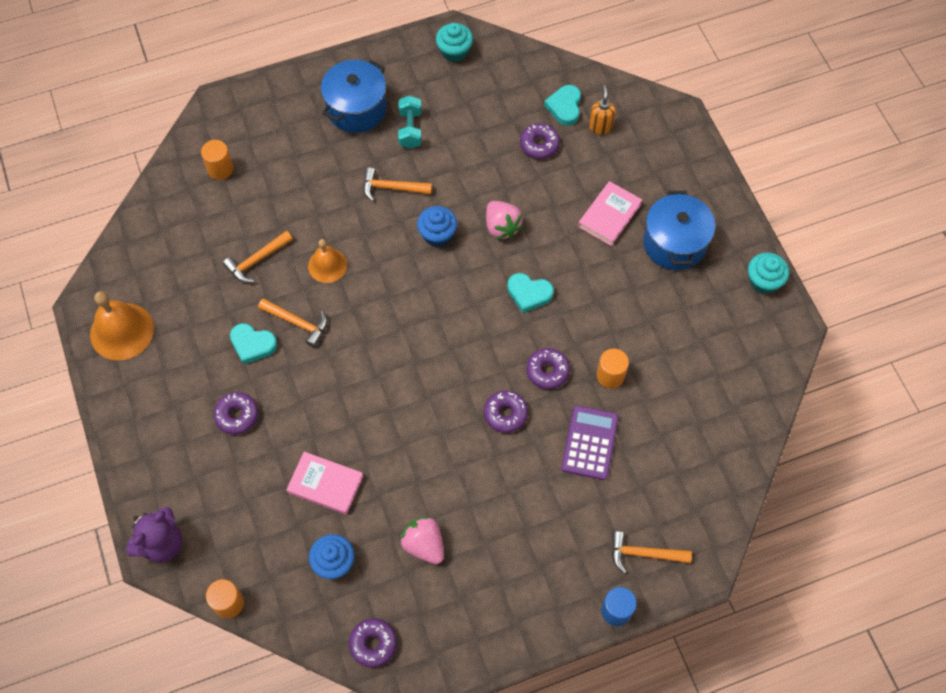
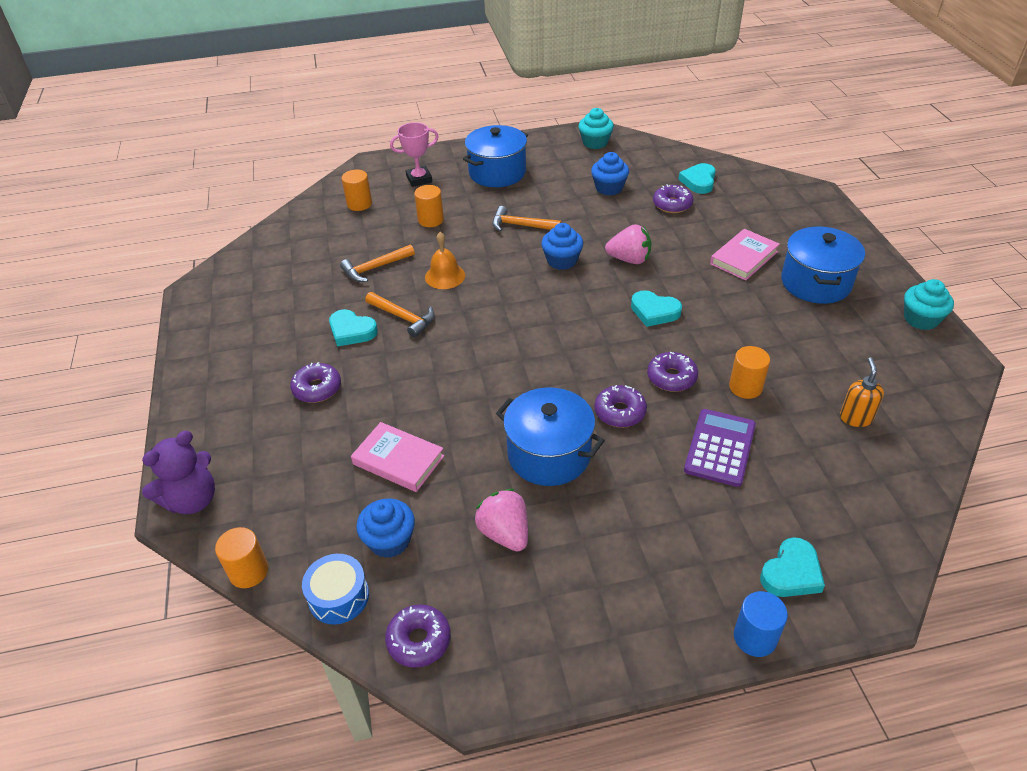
camera: 10 degrees right, 20 degrees down
(122, 331) = (223, 311): orange bell -> none
(275, 125) = (419, 179): none -> pink trophy
(299, 187) = (431, 220): none -> orange cylinder
(305, 616) = (338, 596): none -> blue drum
(410, 129) = (546, 188): turquoise dumbbell -> none
(450, 465) = (549, 454): none -> blue pot
(474, 124) = (609, 188): none -> blue cupcake
(502, 227) = (629, 259): pink strawberry -> pink strawberry turned 60 degrees counterclockwise
(600, 126) = (734, 196): orange soap dispenser -> orange soap dispenser (855, 418)
(643, 554) = (791, 573): orange hammer -> turquoise heart

